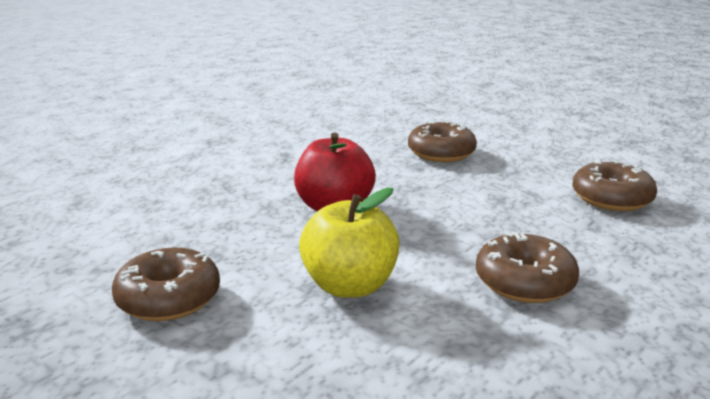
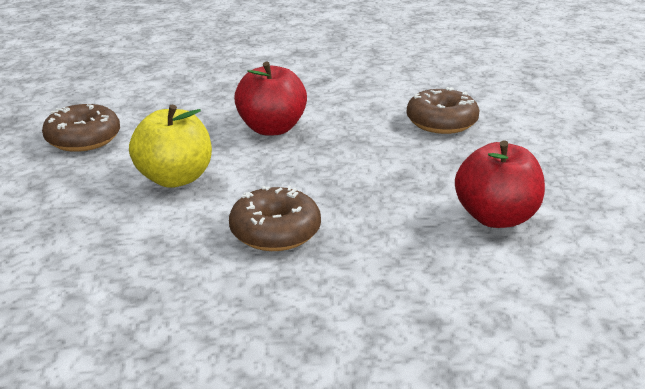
camera: 45 degrees right, 5 degrees up
(611, 198) = (496, 218): brown donut -> red apple

